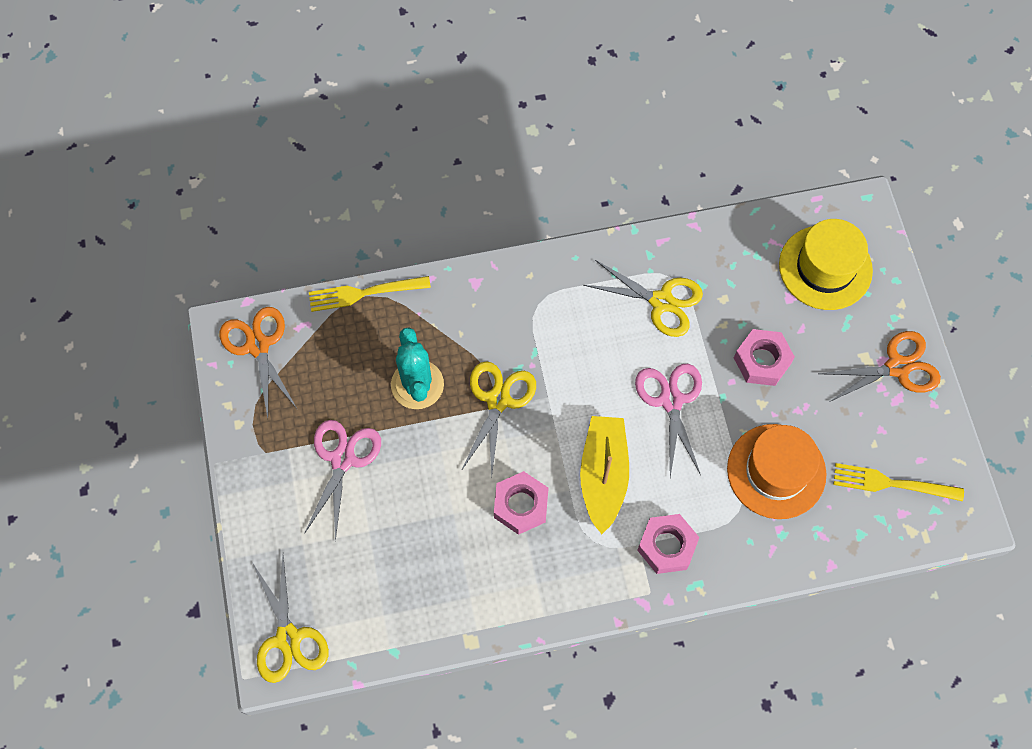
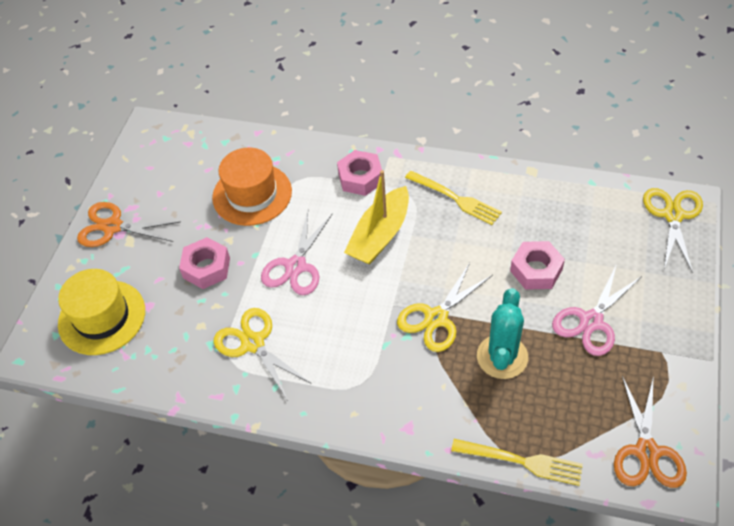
camera: 150 degrees left, 15 degrees down
(521, 505) = (455, 238): pink nut -> pink nut (536, 270)
(891, 483) = (180, 161): yellow fork -> yellow fork (456, 199)

